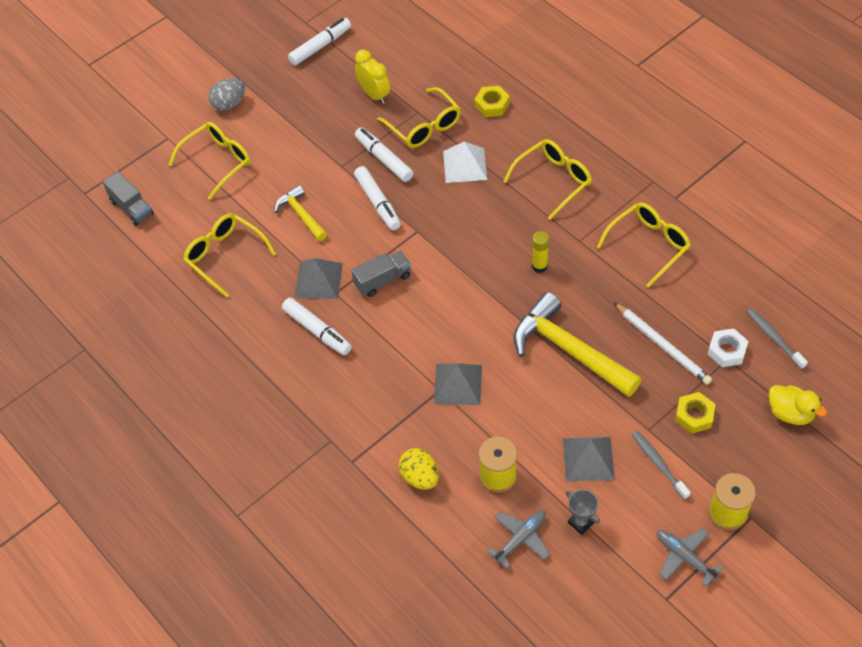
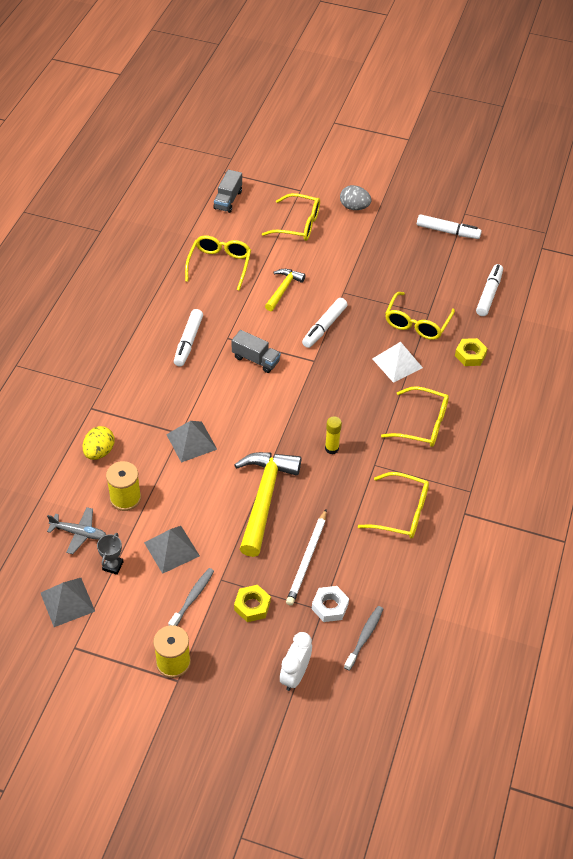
camera: 55 degrees right, 5 degrees down
(318, 280) = (232, 323): grey pyramid -> grey pyramid (67, 601)
(374, 95) = (425, 282): yellow clock -> none
(384, 159) = (368, 313): white marker -> white marker (489, 294)
(684, 557) = (117, 646): grey plane -> none
(790, 413) = (295, 675): yellow duck -> white clock

